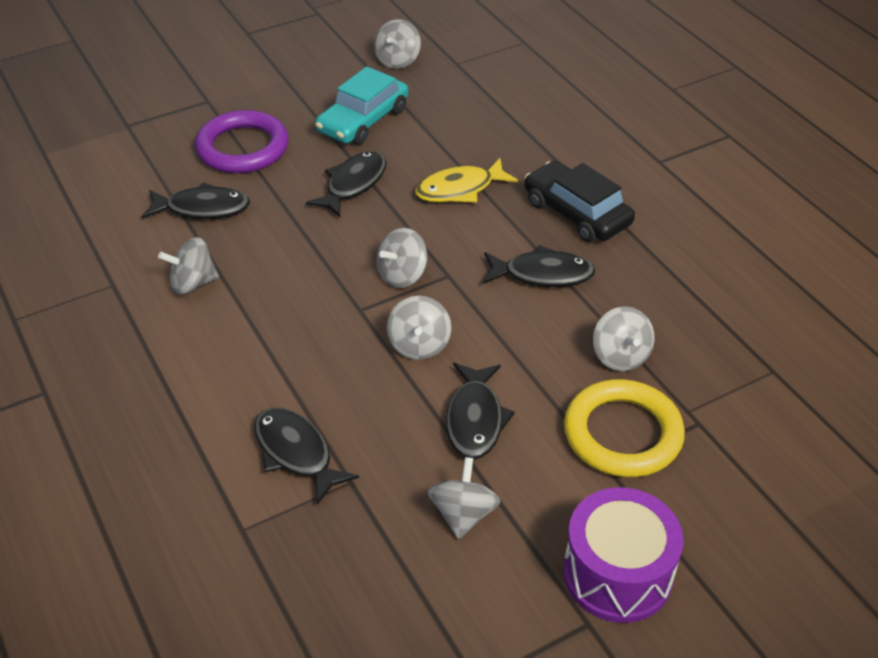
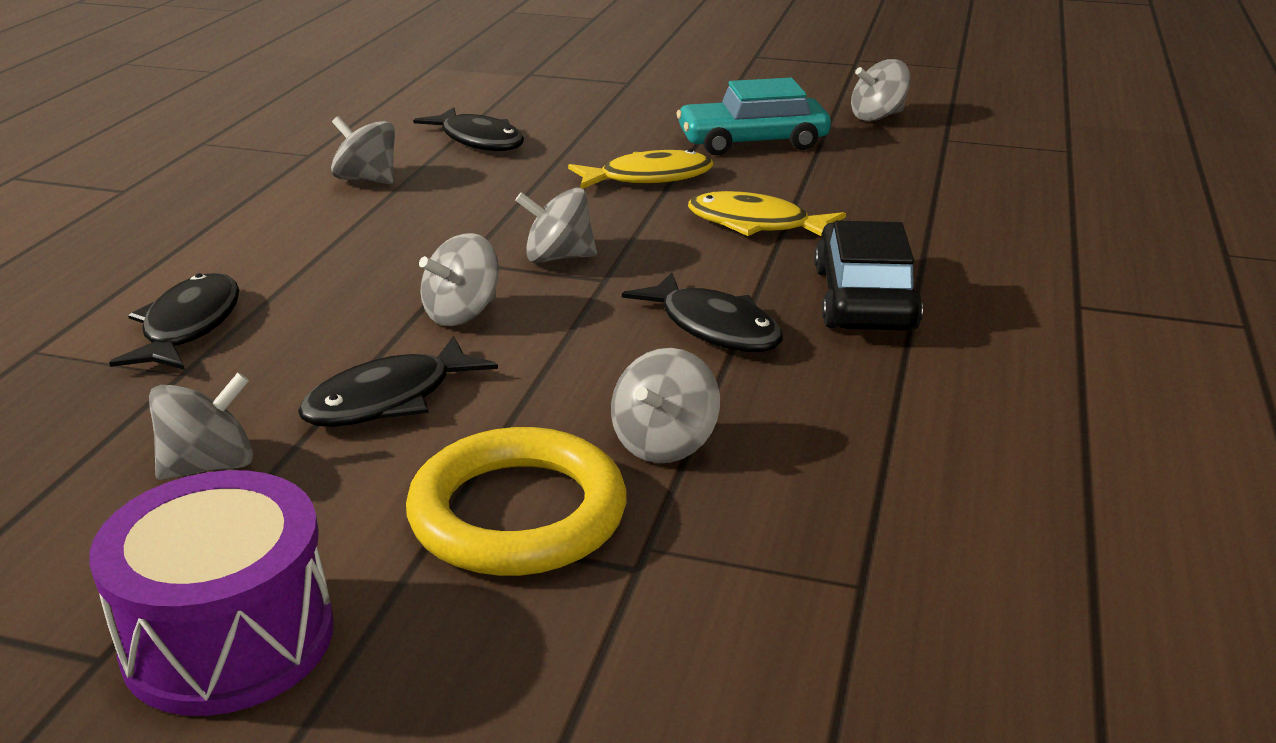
camera: 45 degrees right, 15 degrees down
(243, 148) = (596, 118): purple ring -> none
(353, 184) = (648, 178): black fish -> yellow fish

